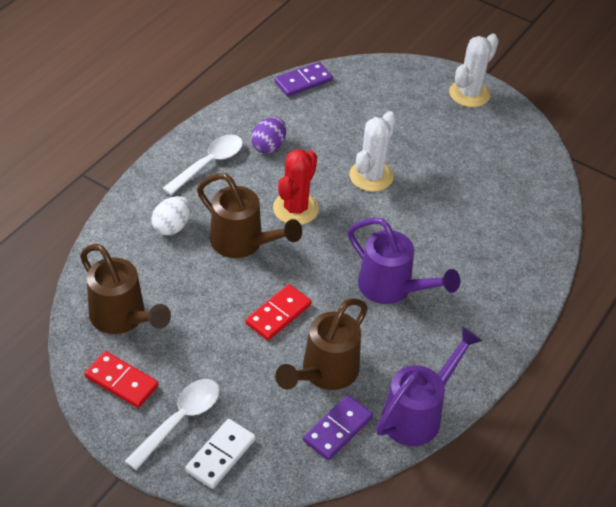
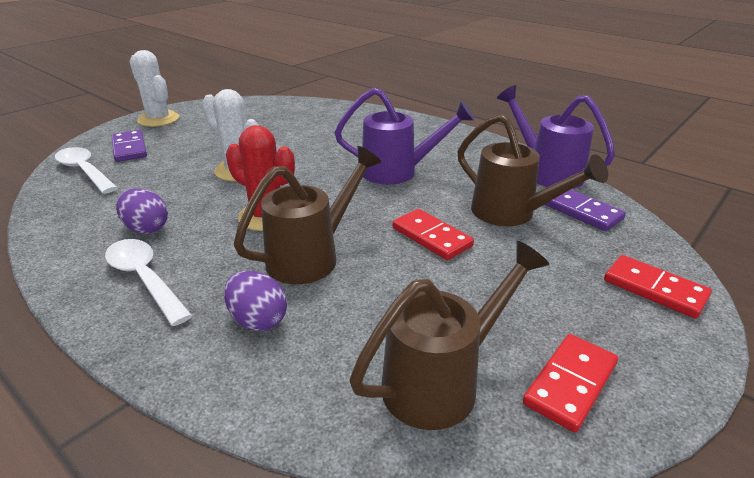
camera: 80 degrees left, 15 degrees down
(172, 227) = (258, 320): white egg -> purple egg
(180, 420) = (616, 322): white spoon -> white spoon (84, 171)
(221, 455) = (654, 289): white domino -> red domino
(303, 81) = (49, 198): purple domino -> purple domino (129, 148)
(392, 288) = (398, 172): purple watering can -> purple watering can turned 45 degrees clockwise

